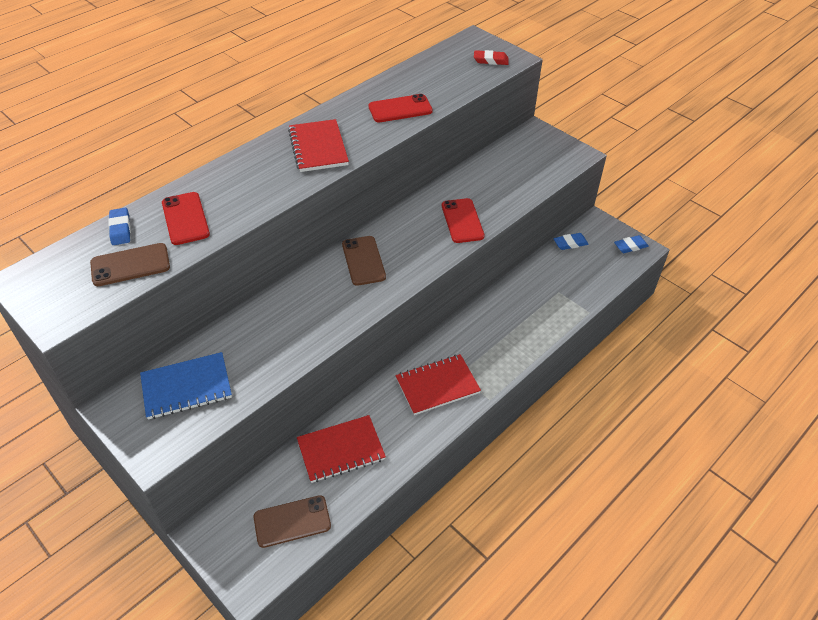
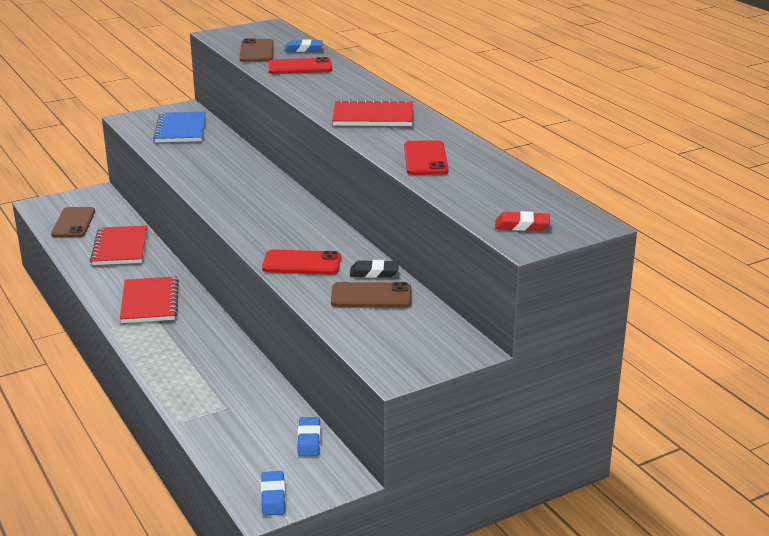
camera: 105 degrees right, 20 degrees down
(363, 261) = (274, 204): brown phone -> brown phone (371, 296)
(460, 183) = (374, 273): none -> black eraser
(490, 60) = (522, 225): red eraser -> red eraser turned 75 degrees clockwise

